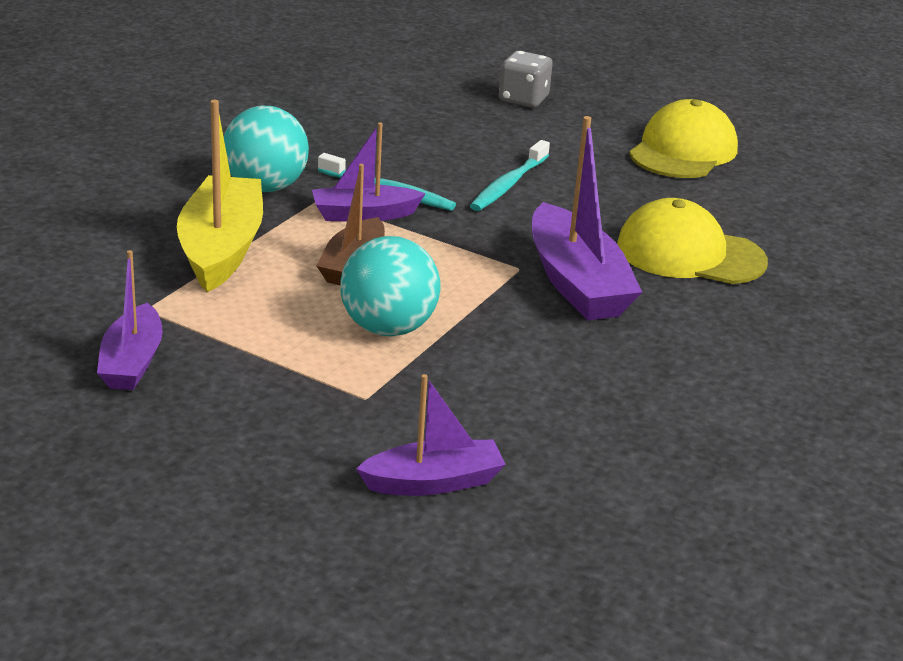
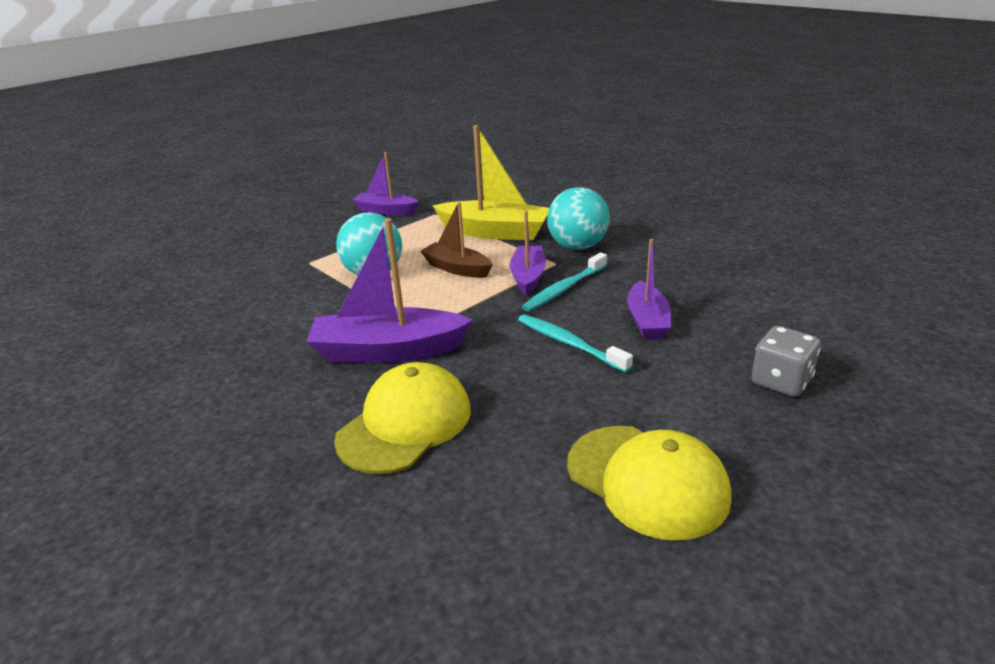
camera: 110 degrees right, 0 degrees up
(433, 482) = (220, 274): purple boat -> purple boat (647, 321)

